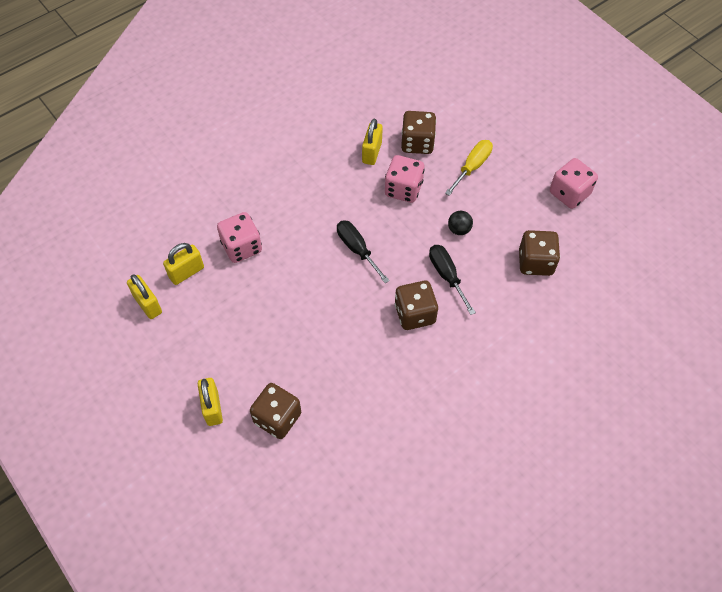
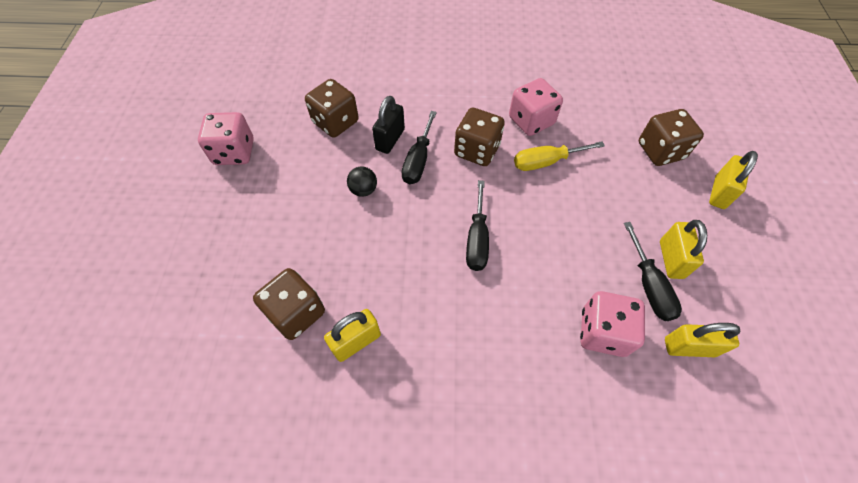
camera: 140 degrees left, 0 degrees up
(148, 304) = (755, 339): yellow padlock -> yellow padlock (671, 259)
(229, 294) = (649, 285): none -> black screwdriver
(403, 189) = (370, 268): pink dice -> pink dice (531, 121)
(472, 167) = (278, 240): yellow screwdriver -> yellow screwdriver (546, 162)
(483, 277) = (390, 139): none -> black padlock

